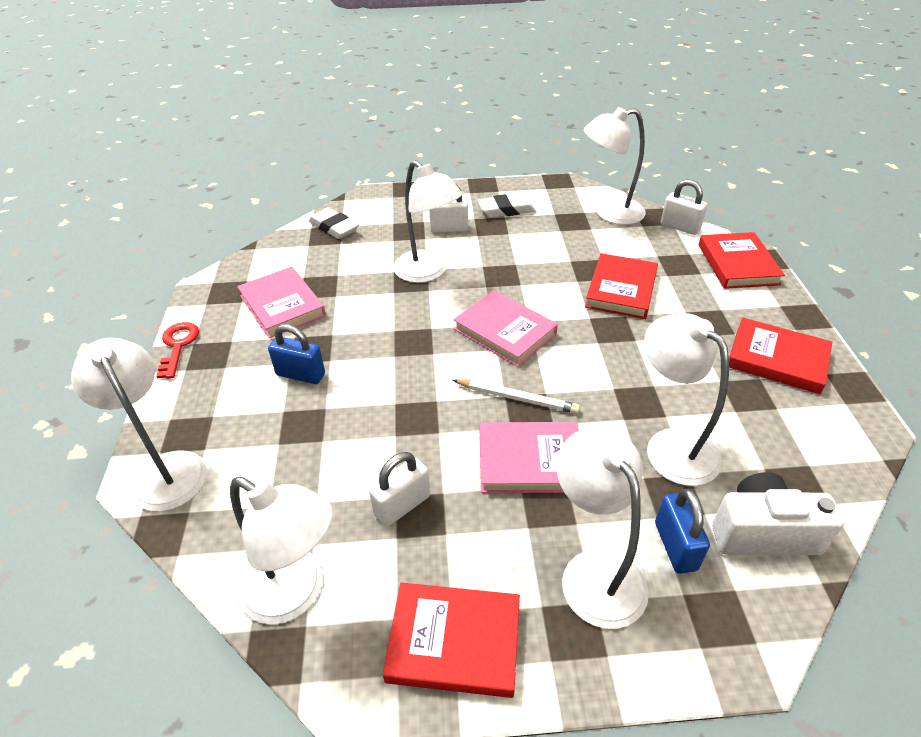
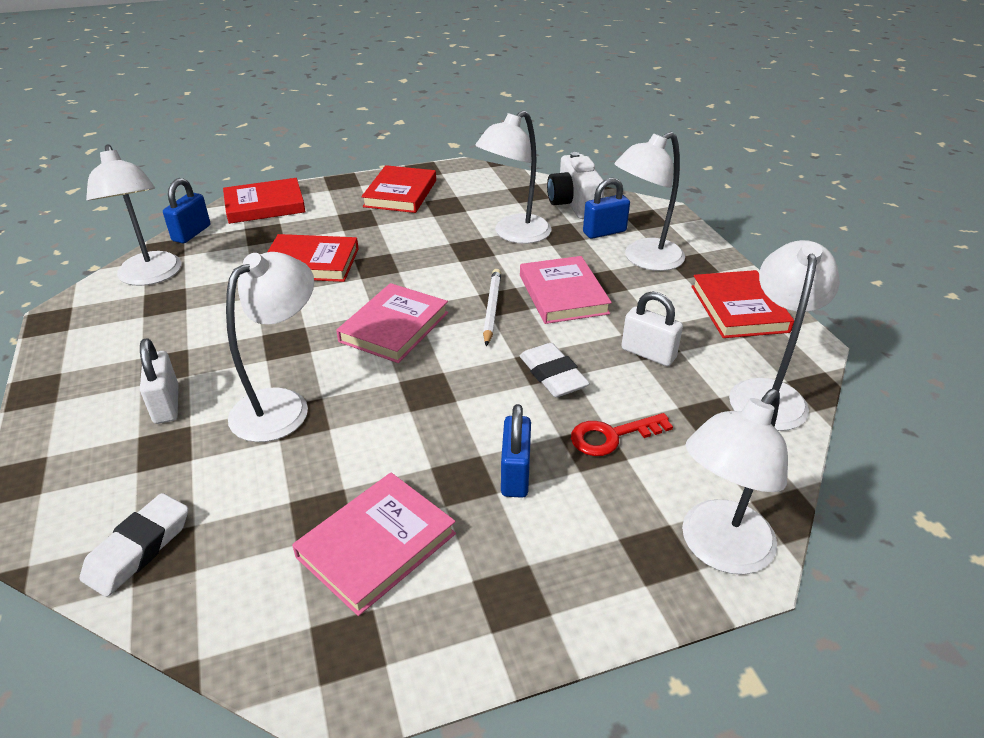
camera: 105 degrees left, 5 degrees down
(178, 346) = (504, 652): red key -> red key (612, 436)
(506, 210) = (123, 357): white eraser -> white eraser (552, 375)
(680, 227) = (191, 233): white padlock -> blue padlock

